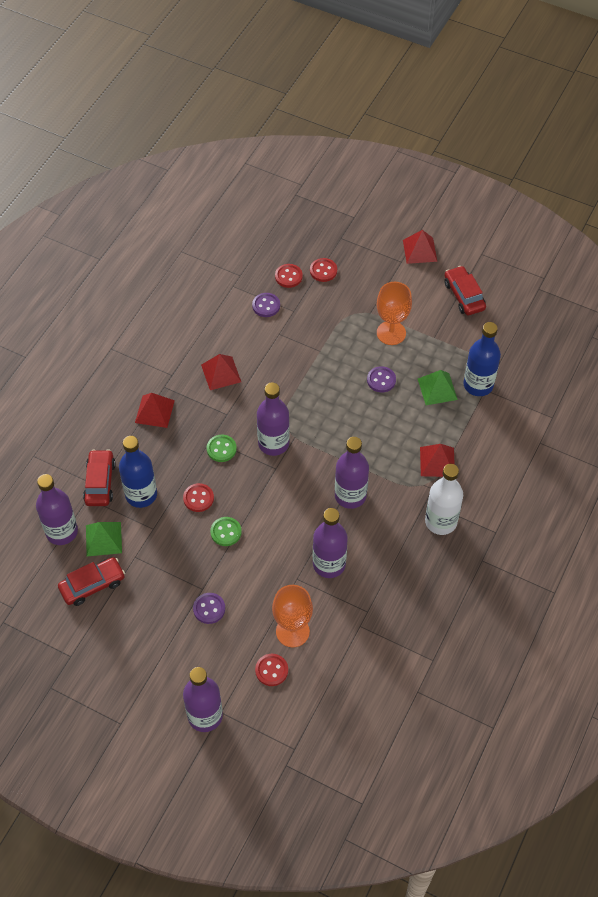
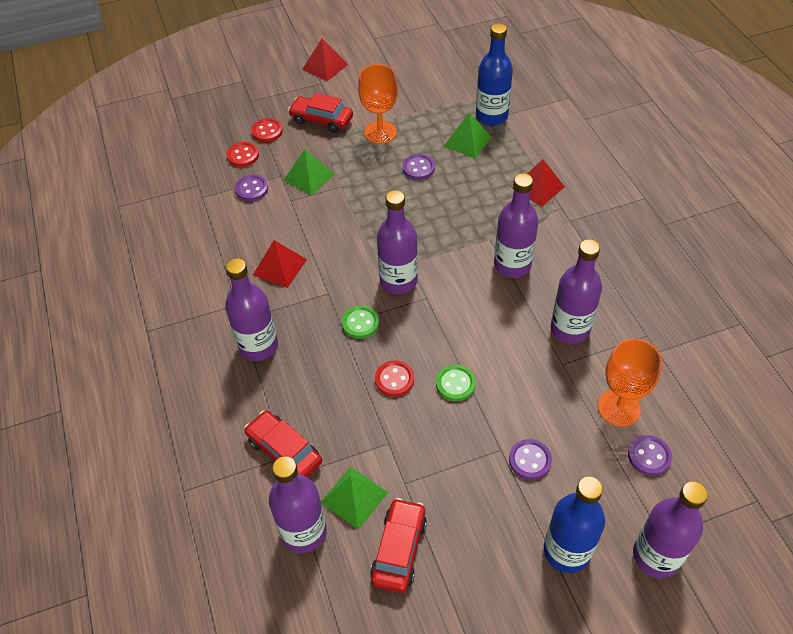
camera: 45 degrees left, 5 degrees down
(141, 495) = (338, 425): blue bottle -> blue bottle (566, 551)
(154, 411) = (258, 346): red pyramid -> purple bottle
(271, 670) = (649, 456): red button -> purple button
(308, 327) = (309, 177): none -> green pyramid
(441, 521) = (601, 224): white bottle -> none
(464, 296) = (399, 71): red car -> red car (321, 120)

